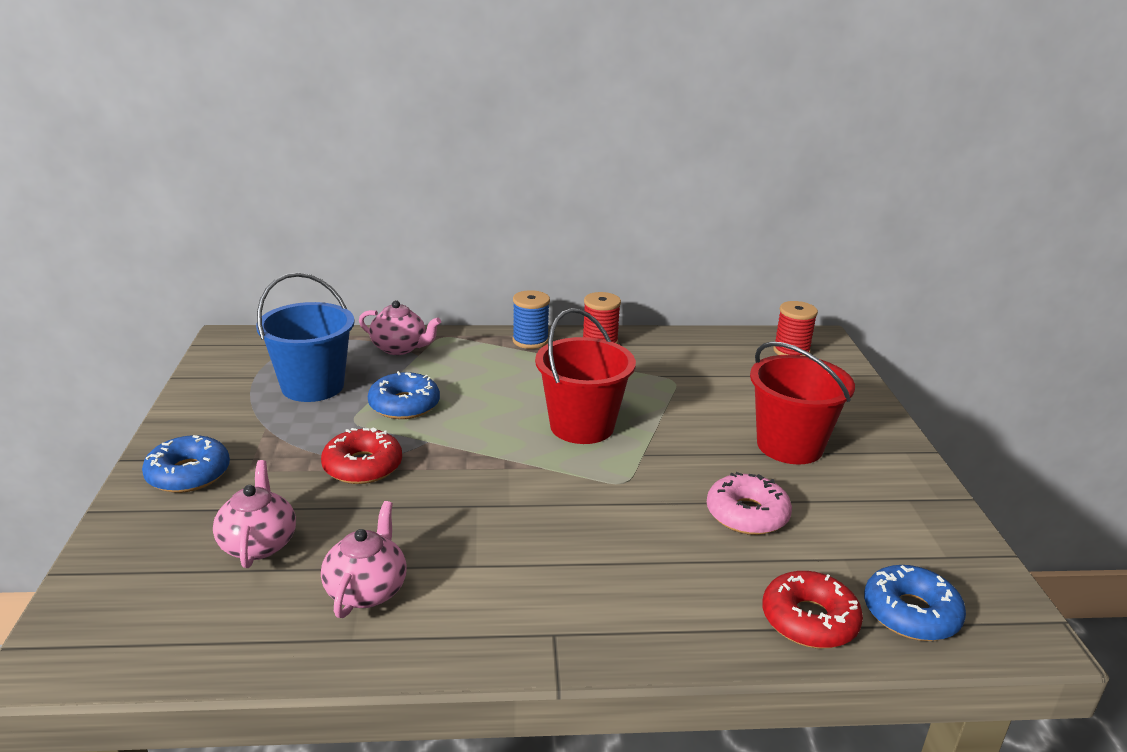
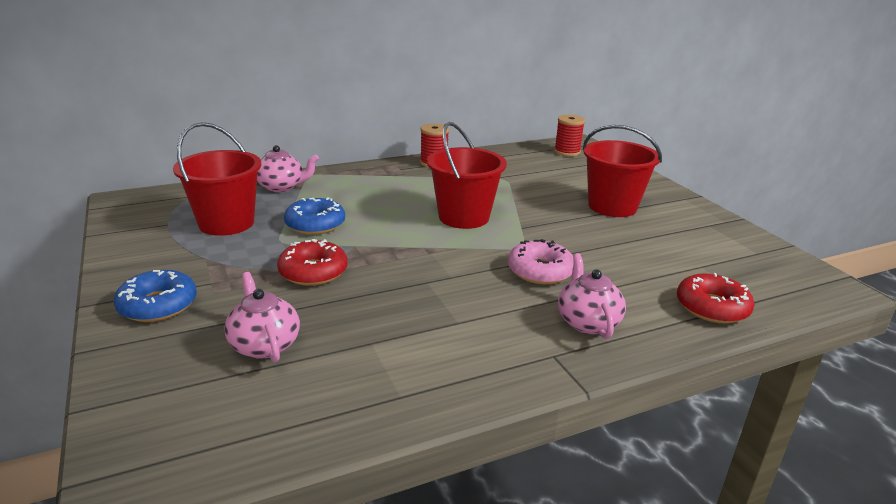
camera: 20 degrees left, 0 degrees up
(313, 386) = (226, 223): blue bucket -> red bucket
(367, 590) = (385, 358): pink teapot -> pink teapot (587, 322)
(530, 341) = (382, 169): blue spool -> none
(747, 514) = (620, 252): pink donut -> pink donut (540, 271)
(911, 613) = (766, 290): blue donut -> none

